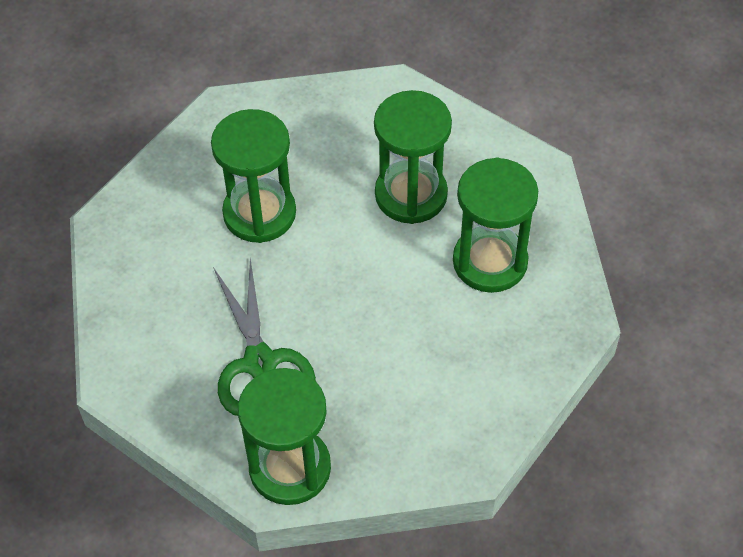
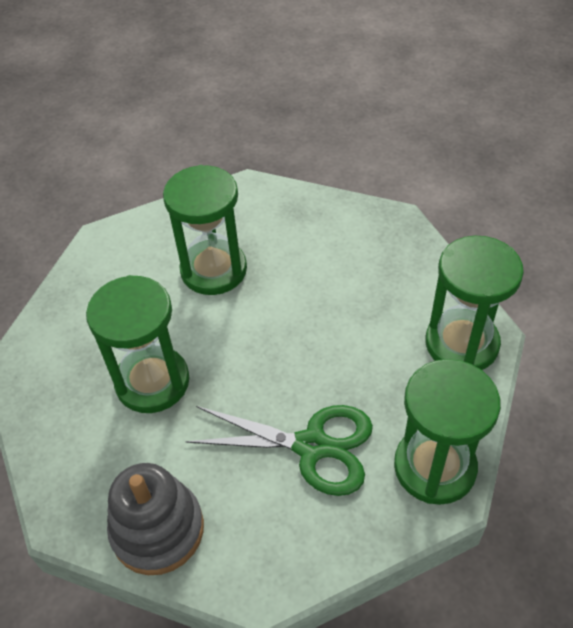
camera: 60 degrees left, 5 degrees down
(128, 289) = (157, 529): none -> grey stacking toy
(490, 262) = (311, 248): green hourglass -> green hourglass (461, 343)

